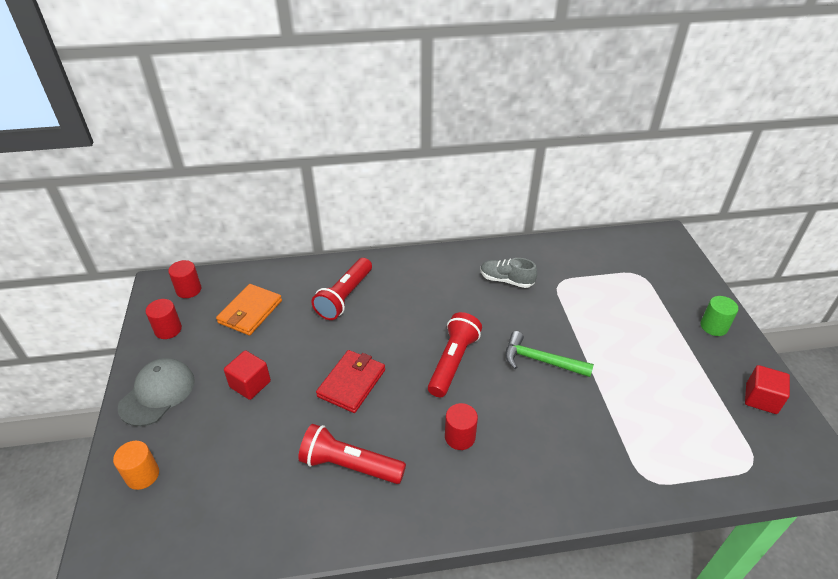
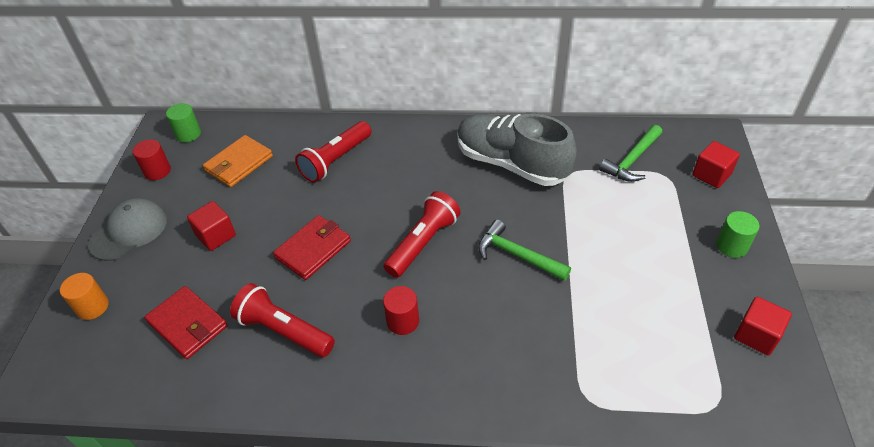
camera: 15 degrees right, 5 degrees up
(189, 290) = (188, 134): red cylinder -> green cylinder
(250, 475) = (188, 324): none -> red wallet
(506, 280) = (511, 164): grey shoe -> grey shoe, size x2.02
(607, 265) = (632, 160): none -> green hammer
(675, 269) = (711, 175): none -> red cube

